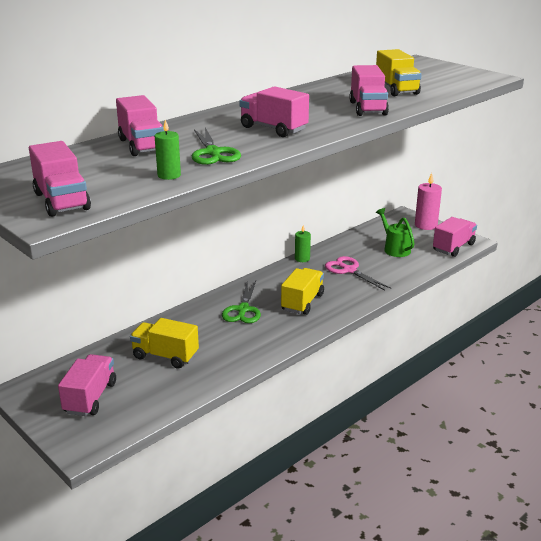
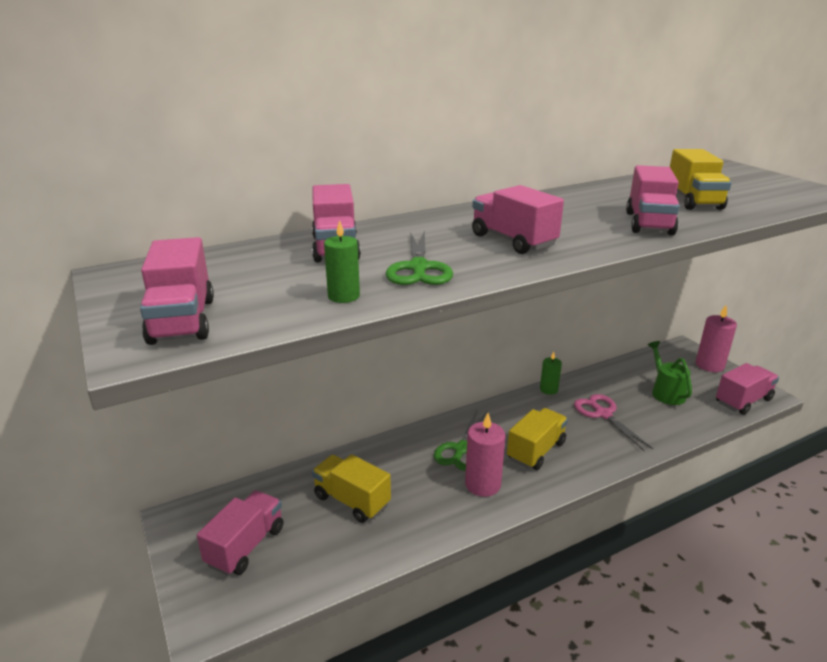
camera: 15 degrees right, 0 degrees up
(266, 330) = (482, 484): none -> pink candle

